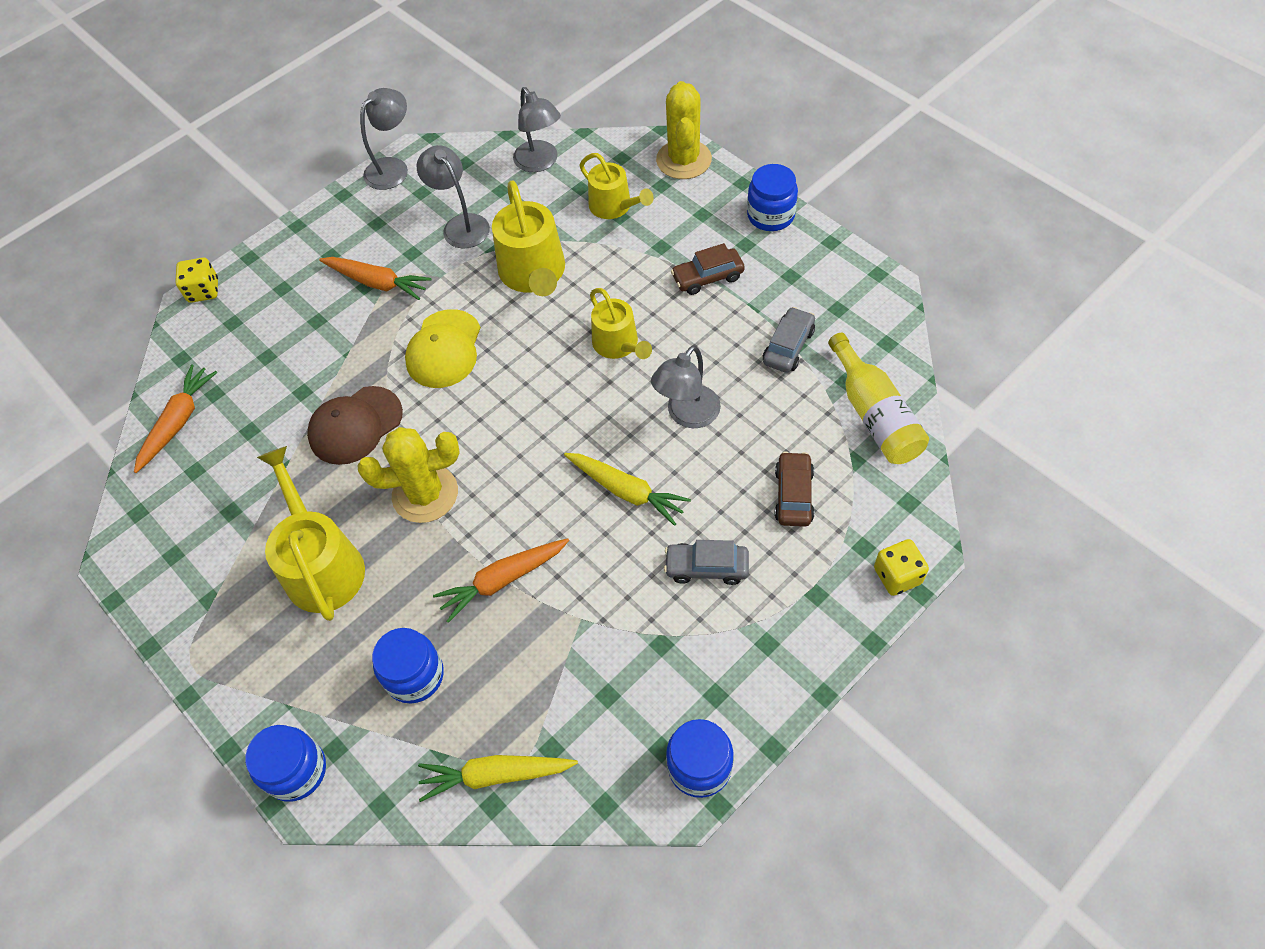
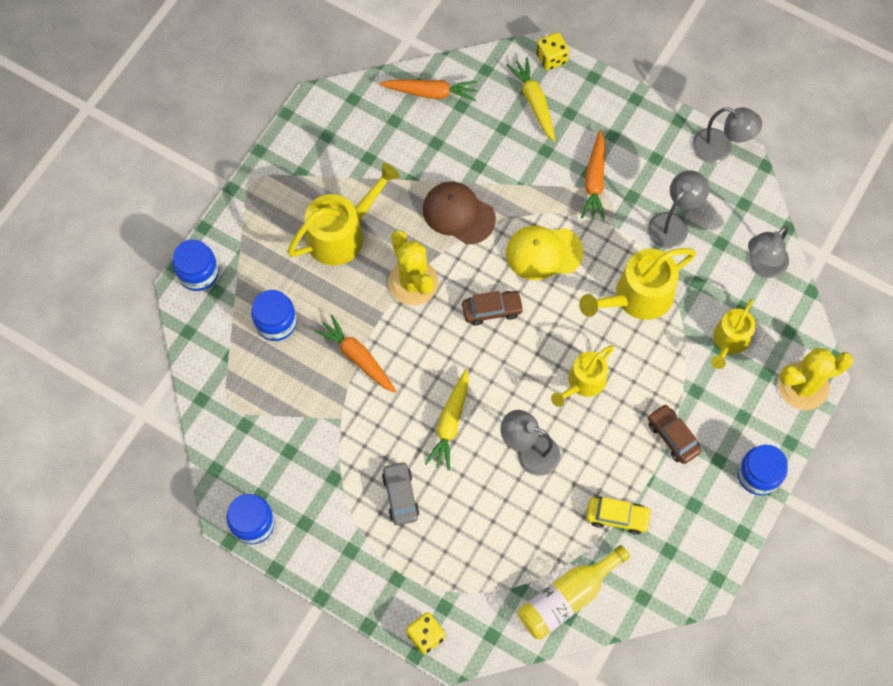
camera: 70 degrees right, 10 degrees up
(495, 775) = (220, 395): yellow carrot -> yellow carrot (534, 102)
(788, 346) = (617, 517): grey car -> yellow car
(793, 495) = (476, 547): brown car -> brown car (492, 310)

